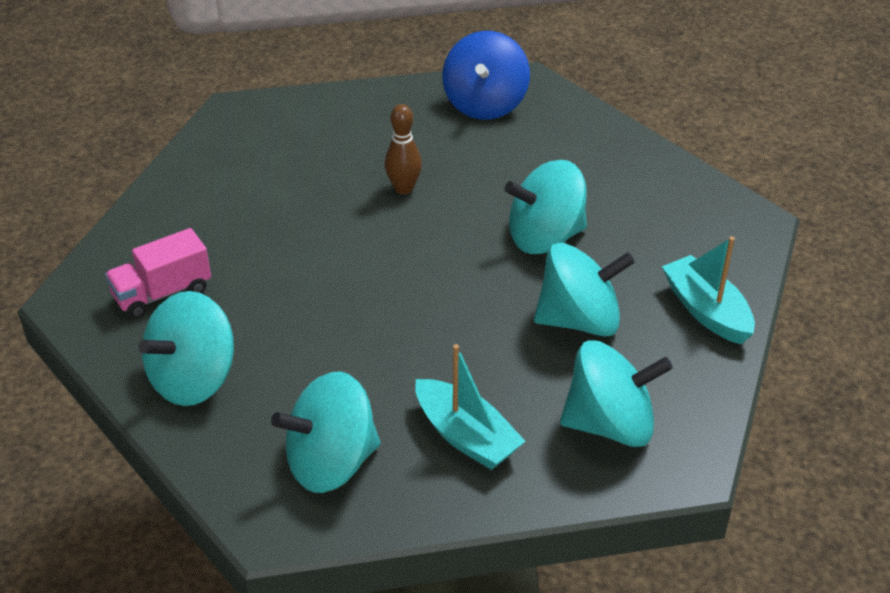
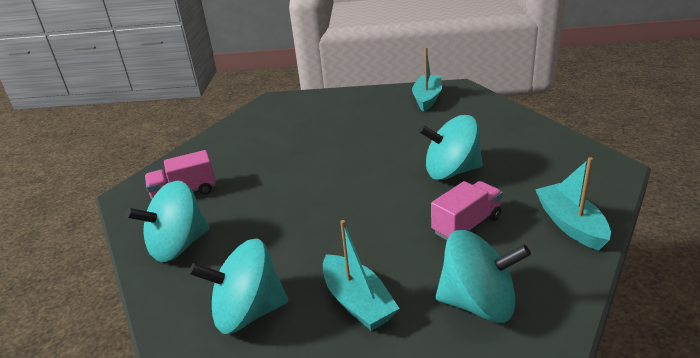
camera: 15 degrees right, 10 degrees down
(403, 188) = (361, 141): brown bowling pin -> none
(485, 104) = (427, 99): blue spinning top -> turquoise boat
(579, 320) = (466, 225): turquoise spinning top -> pink truck

